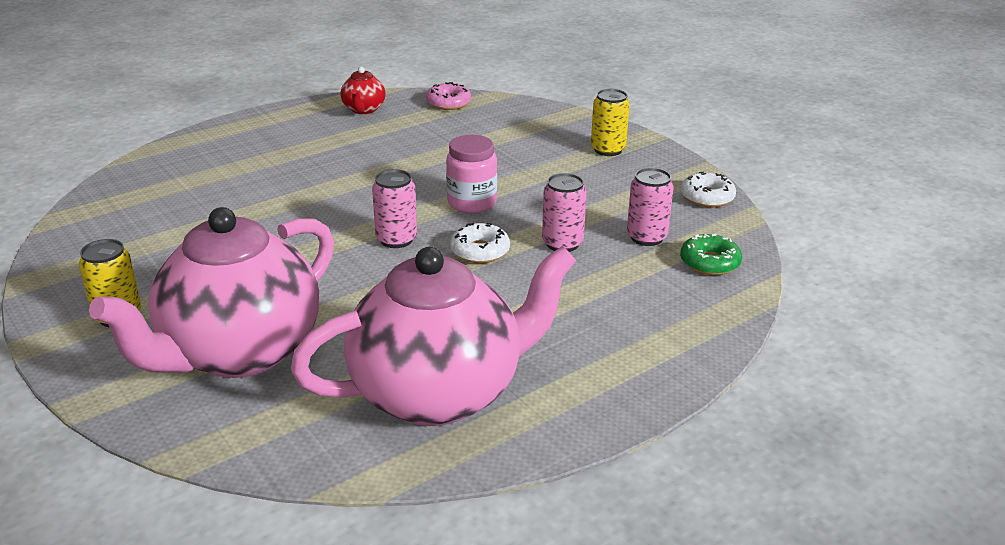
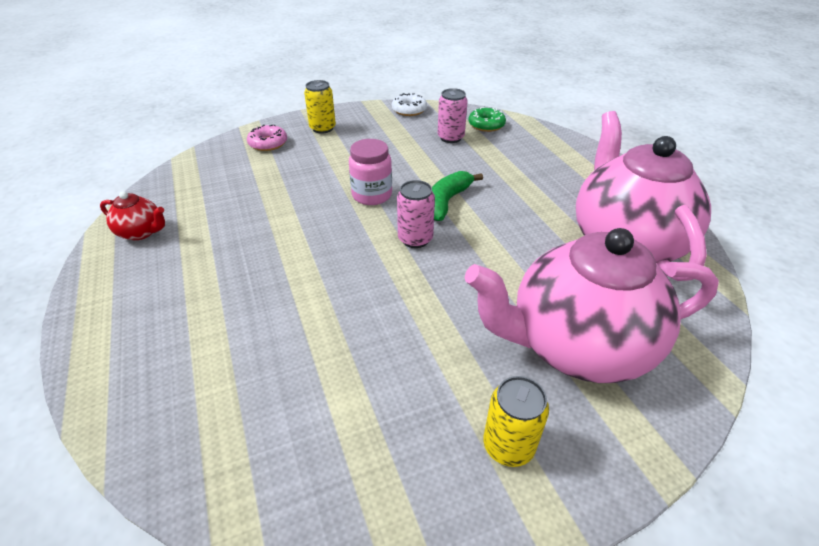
camera: 75 degrees left, 10 degrees up
(239, 352) = (577, 345): pink teapot -> pink teapot turned 120 degrees clockwise
(448, 103) = (176, 182): pink donut -> pink donut (268, 143)
(480, 251) = (447, 201): white donut -> green banana
(562, 243) = (448, 167): pink can -> none

